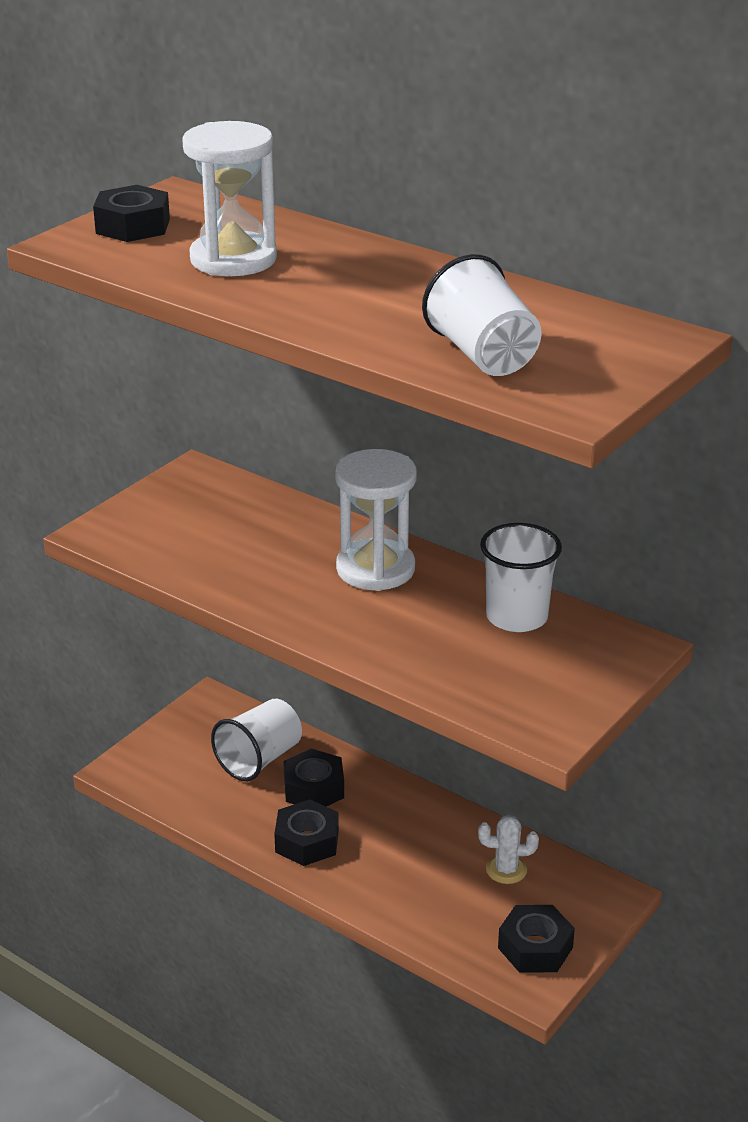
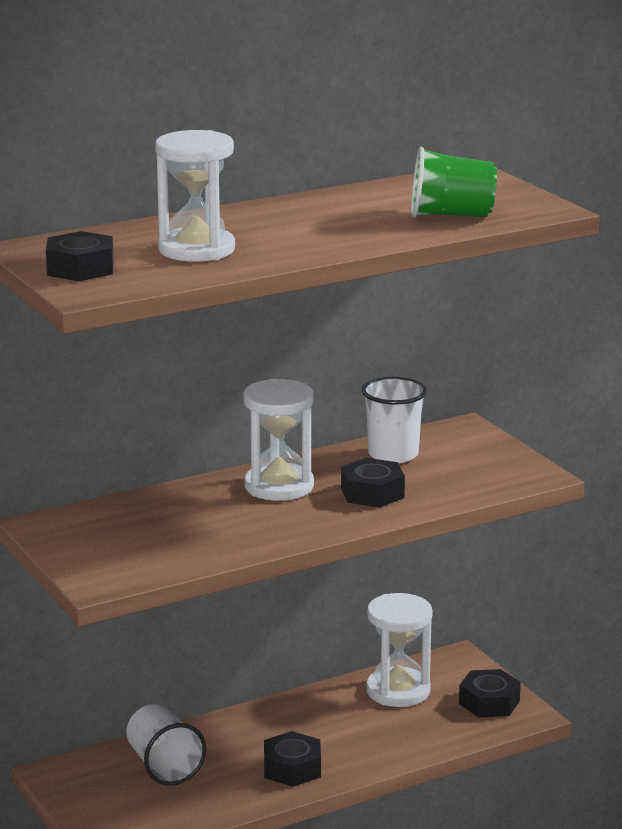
camera: 65 degrees left, 10 degrees down
(314, 788) = (227, 749): black nut -> black nut (372, 493)
(483, 356) = (451, 215): white cup -> green cup
(506, 870) = (398, 691): white cactus -> white hourglass

